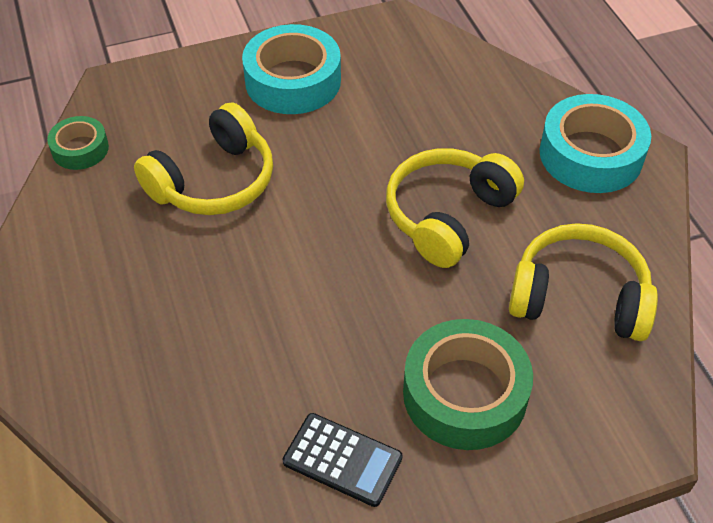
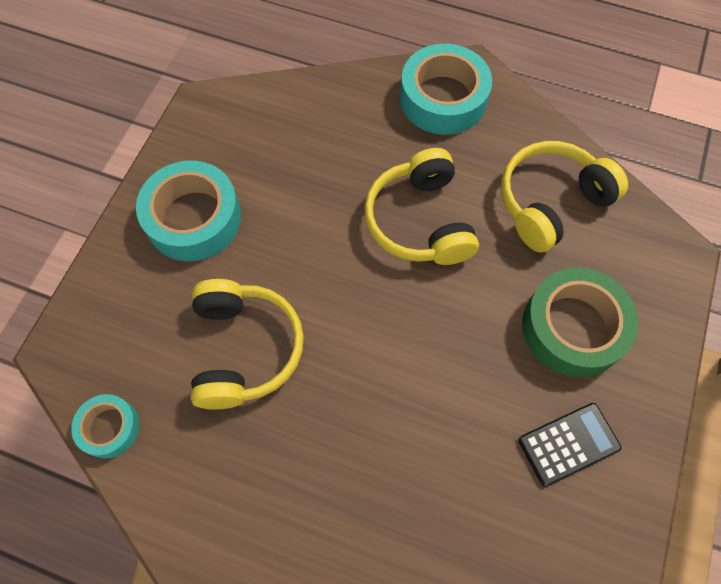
camera: 50 degrees left, 15 degrees up
(80, 149) = (109, 428): green tape -> turquoise tape

